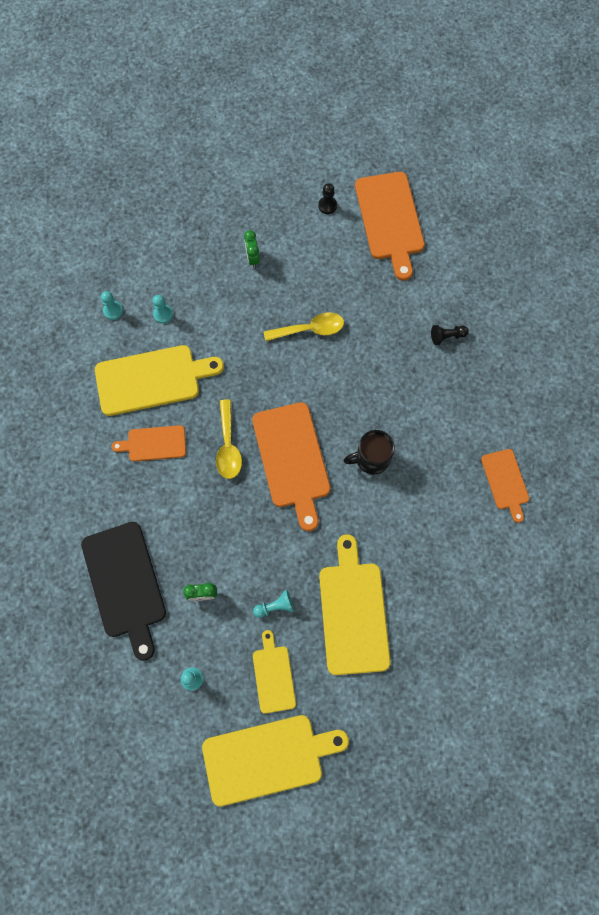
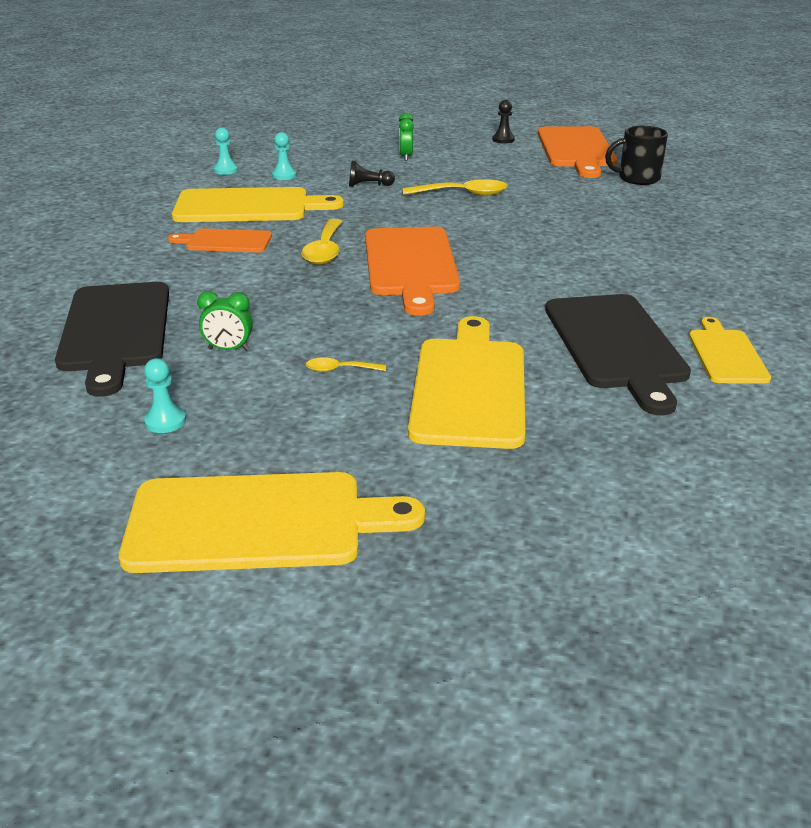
camera: 10 degrees right, 40 degrees down
(273, 676) = (308, 433): yellow cutting board -> yellow cutting board (726, 354)
(275, 606) = (339, 370): turquoise pawn -> yellow spoon
(371, 459) = (526, 273): black mug -> black mug (637, 178)
(434, 548) = (616, 345): none -> black cutting board
(447, 336) = (643, 209): black pawn -> black pawn (368, 185)
(505, 482) = (733, 304): orange cutting board -> none

